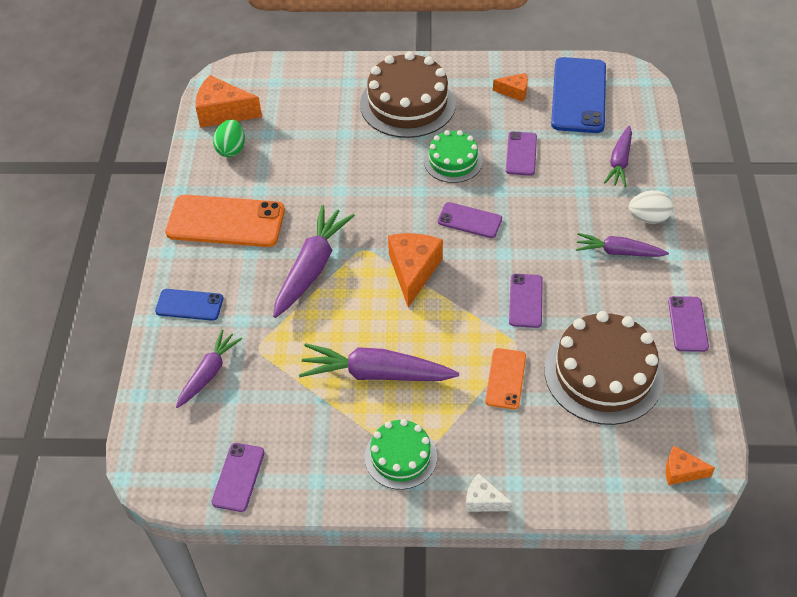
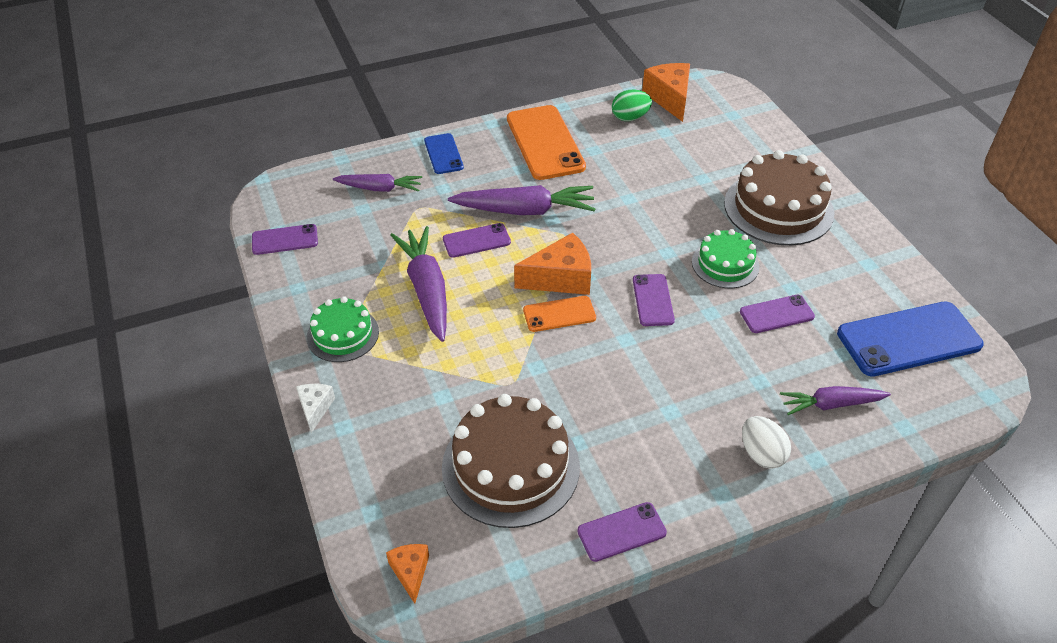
camera: 65 degrees right, 5 degrees down
(505, 378) = (465, 386): orange phone -> orange phone (559, 314)
(514, 92) = (866, 283): orange cheese -> none
(525, 301) = (572, 374): purple phone -> purple phone (476, 241)
(618, 252) = (690, 438): purple carrot -> none

